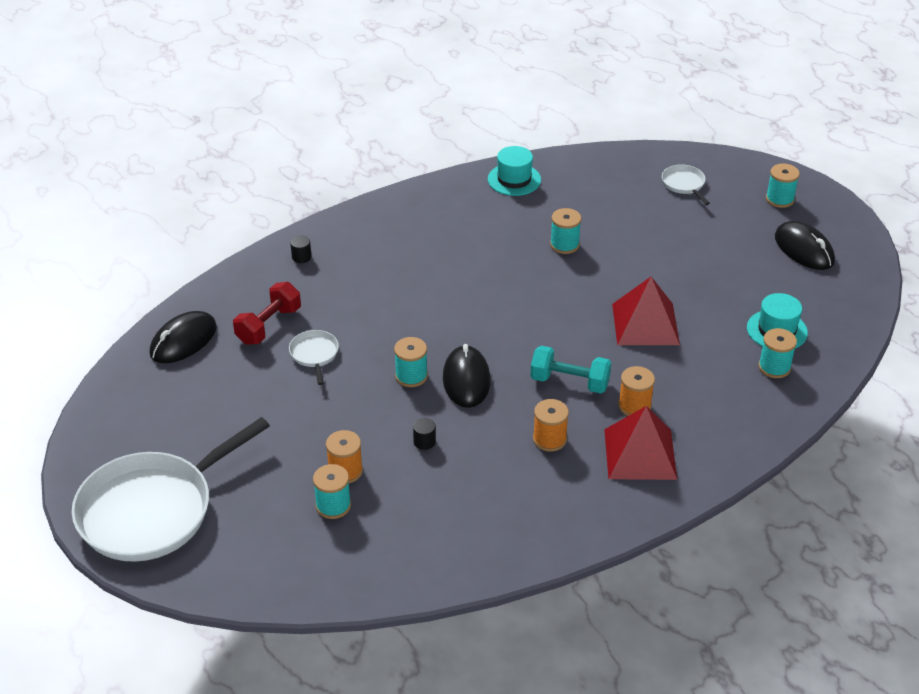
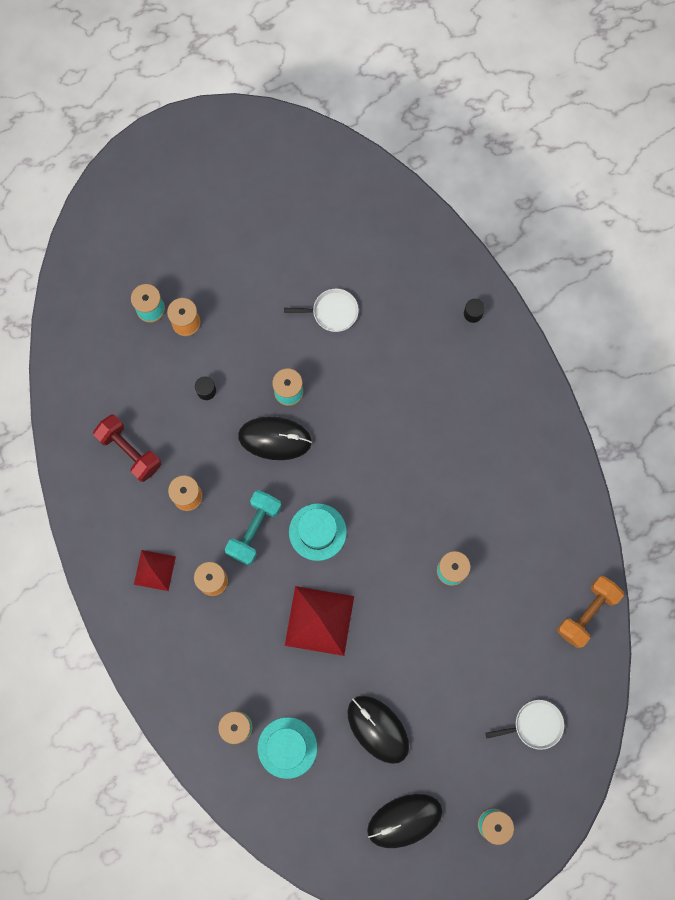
camera: 100 degrees right, 35 degrees up
(151, 510) = (175, 173): white pan -> none
(183, 341) = (371, 203): black mouse -> black mouse (378, 729)
(269, 325) = (378, 276): red dumbbell -> red dumbbell (130, 451)
(514, 179) = (569, 542): turquoise hat -> turquoise hat (317, 532)
(574, 165) = (587, 613): none -> orange dumbbell
(640, 454) = (154, 570): red pyramid -> red pyramid, size x0.59

